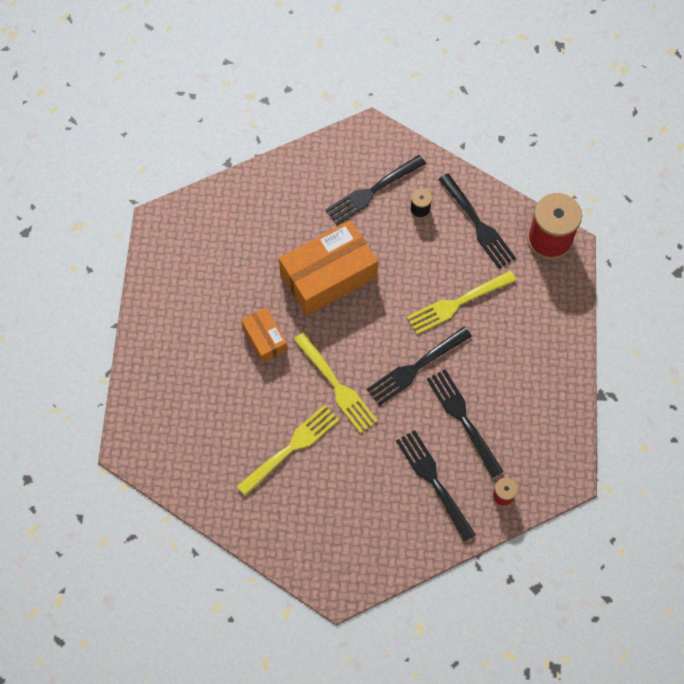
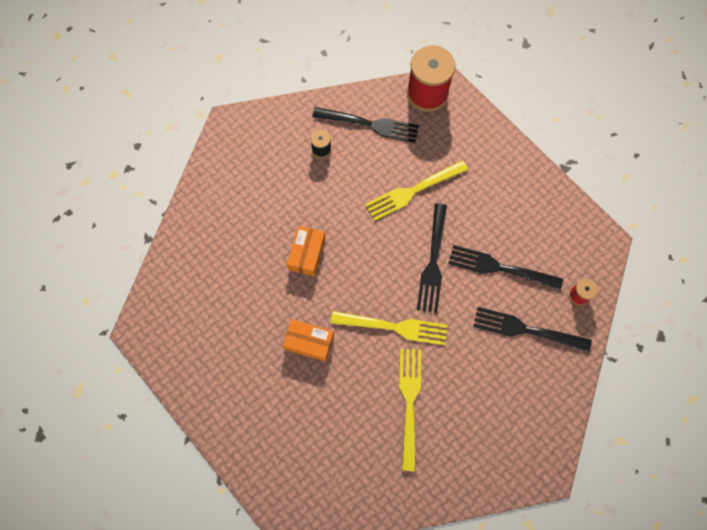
camera: 45 degrees left, 5 degrees up
(328, 276) = (307, 254): orange box -> orange box, size x0.53
(373, 191) = (275, 165): black fork -> none
(458, 302) = (413, 190): yellow fork -> yellow fork turned 45 degrees clockwise

